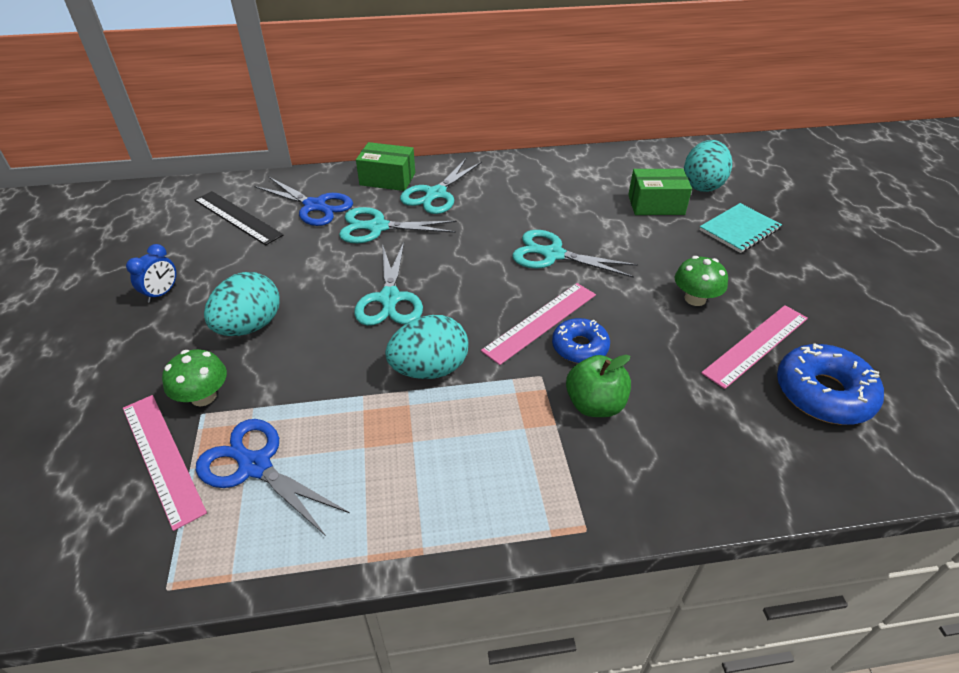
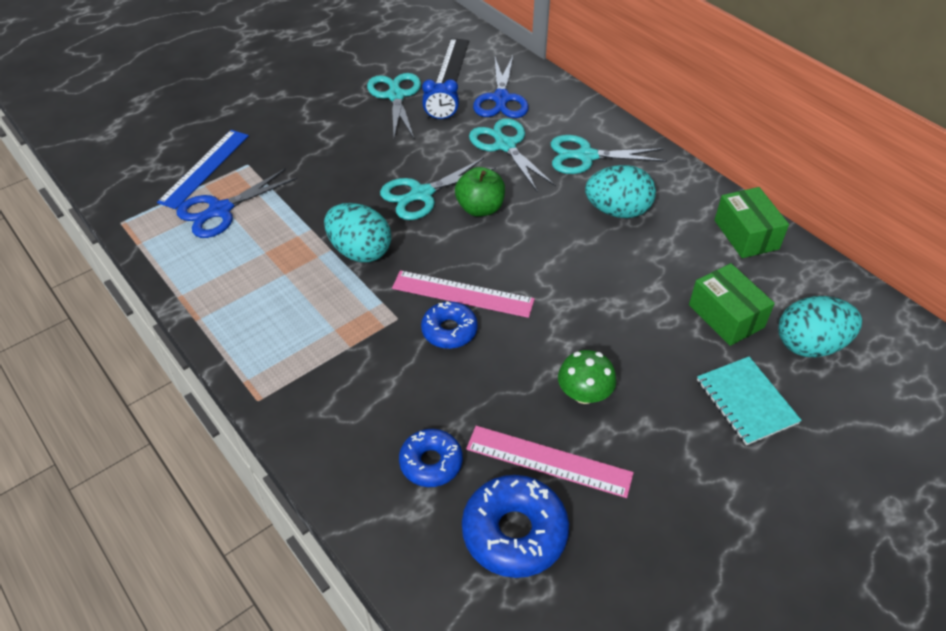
camera: 60 degrees right, 5 degrees up
(162, 293) = (340, 85): blue clock -> blue clock (441, 117)
(162, 457) = (204, 168): pink ruler -> blue ruler
(203, 396) = (262, 157): green mushroom -> none
(250, 326) = (338, 141): turquoise egg -> turquoise egg (617, 211)
(255, 466) = (220, 210): blue scissors -> blue scissors turned 135 degrees counterclockwise
(387, 179) = (580, 118): green box -> green box (746, 234)
(553, 254) = (564, 268): turquoise scissors -> turquoise scissors (395, 96)
(594, 404) = (386, 363): green apple -> green apple (480, 208)
(730, 418) = (431, 462): none -> blue donut
(739, 229) = (746, 401): turquoise notebook -> turquoise notebook turned 45 degrees clockwise

